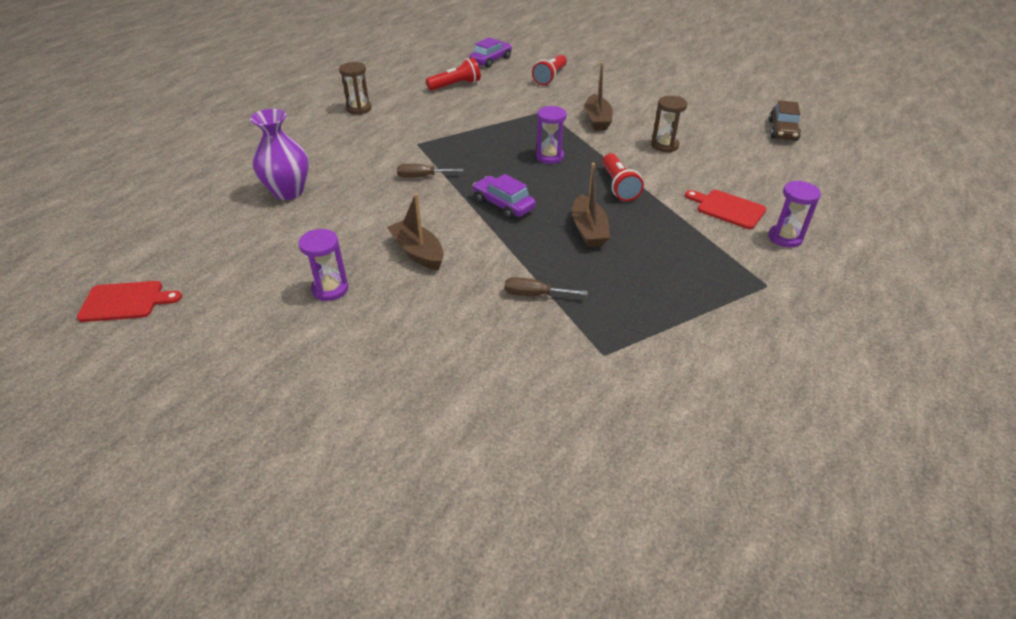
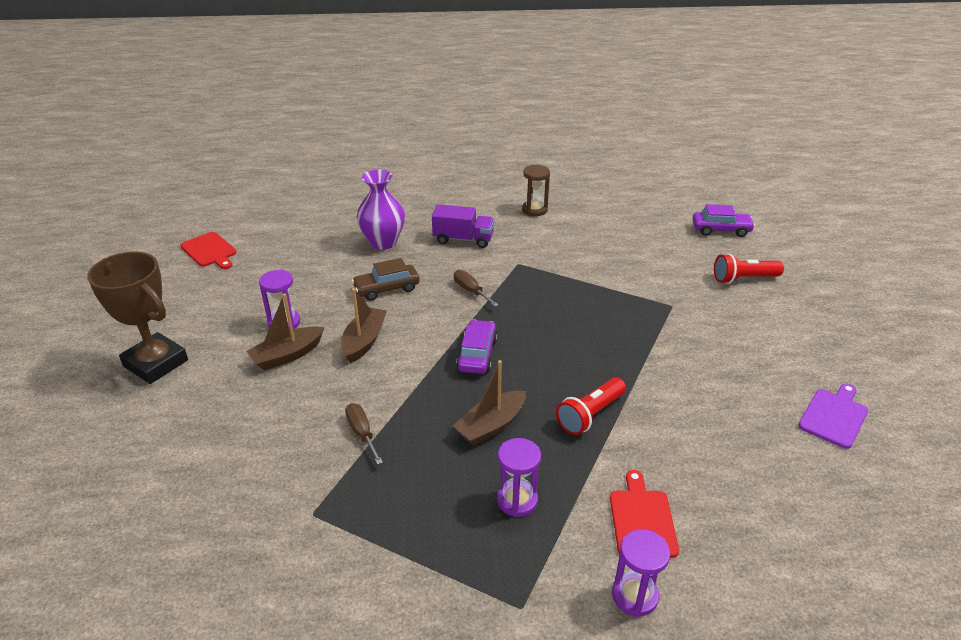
camera: 55 degrees right, 5 degrees down
(280, 400) = (156, 363): none -> brown trophy
(348, 153) = (463, 239): none -> purple truck
(455, 85) = (642, 234): red flashlight -> none
(549, 157) = (589, 346): purple hourglass -> purple hourglass (517, 500)
(597, 120) = (702, 346): brown boat -> brown boat (287, 355)
(664, 145) = (715, 417): brown hourglass -> none
(699, 111) = (834, 416): none -> purple cutting board
(782, 131) = (897, 512): brown car -> brown car (386, 289)

